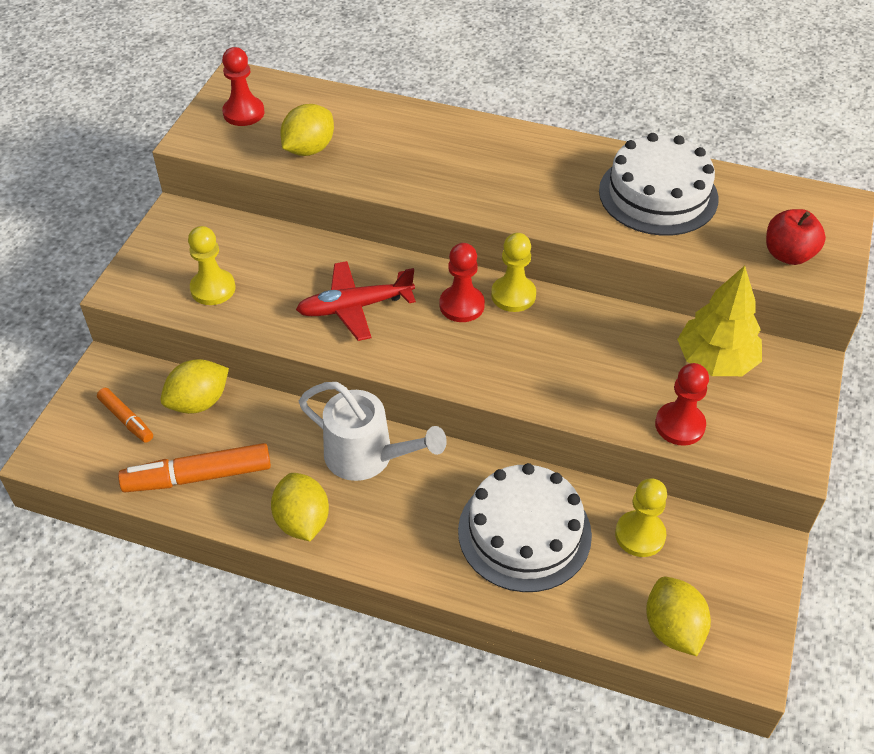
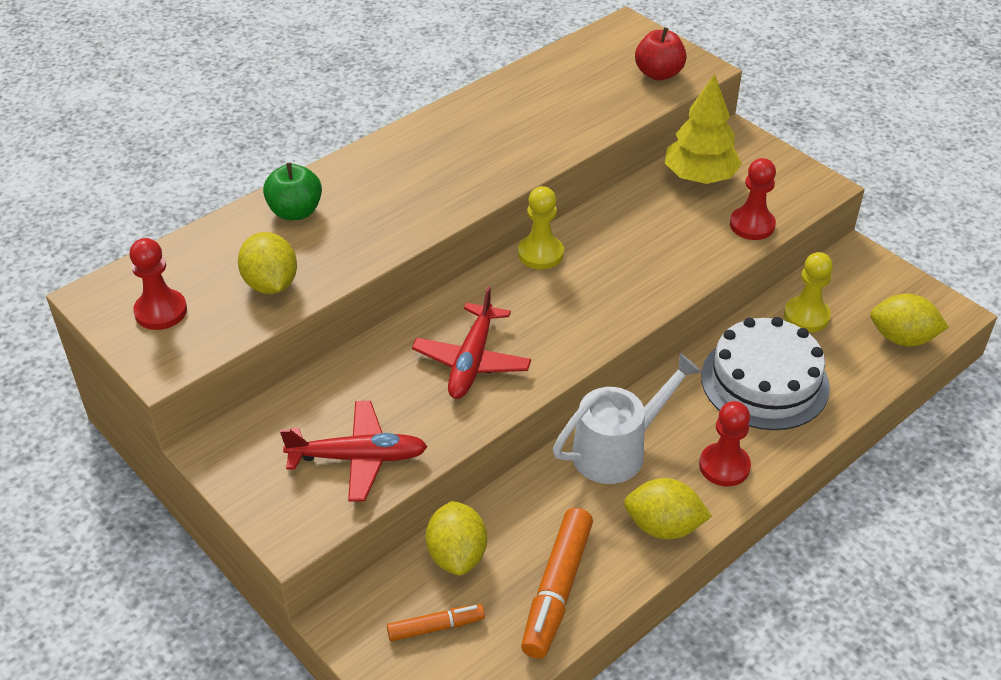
camera: 60 degrees left, 5 degrees down
(213, 289) = (357, 458): yellow pawn -> red plane
(397, 125) = (295, 212): none -> green apple
(461, 305) = (527, 290): red pawn -> red pawn (724, 466)
(658, 194) = (536, 104): white cake -> none

